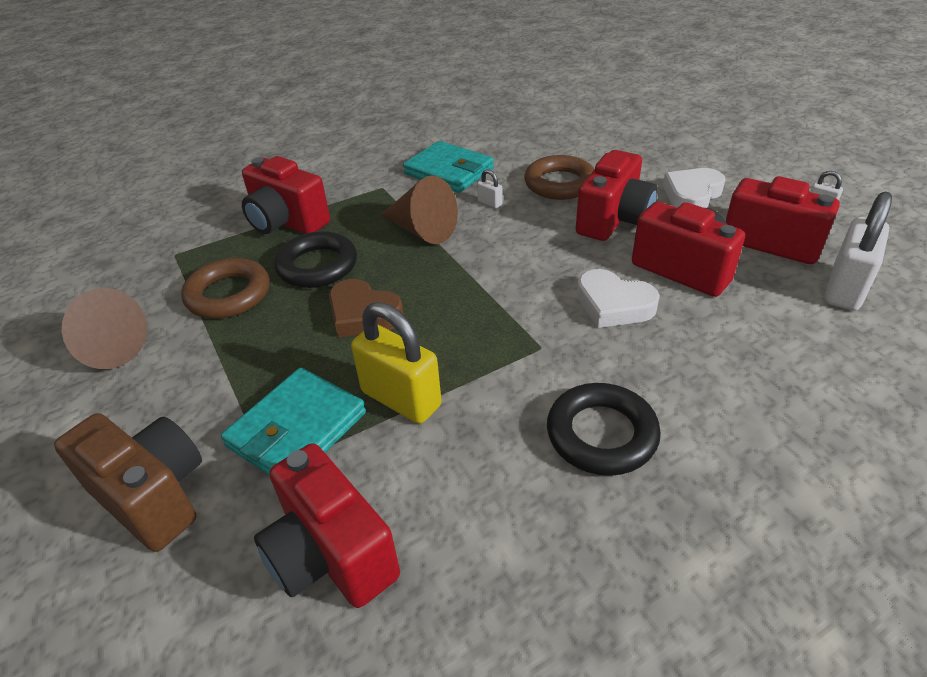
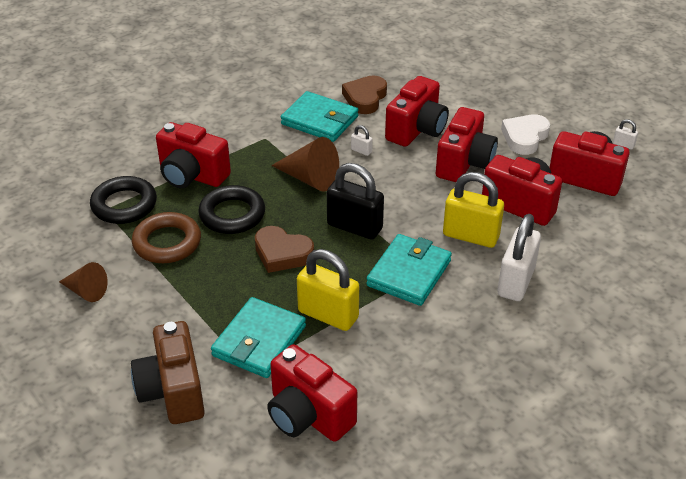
camera: 10 degrees left, 0 degrees up
(106, 347) = (86, 291): brown cone -> brown cone, size x0.65
(153, 496) = (173, 391): brown camera -> brown camera turned 135 degrees counterclockwise
(463, 287) = (354, 227): none -> black padlock
(505, 151) = (365, 98): none -> brown heart
(523, 349) = (409, 273): none -> turquoise wallet
(560, 184) = (416, 130): brown ring -> red camera
(601, 434) = (471, 329): black ring -> black ring (124, 205)
(613, 305) = (471, 236): white heart -> yellow padlock
(844, 289) = (636, 214): white padlock -> white padlock (516, 282)

